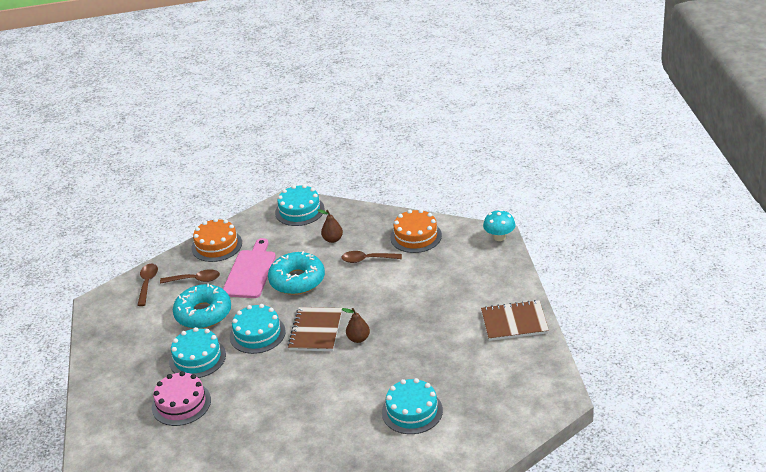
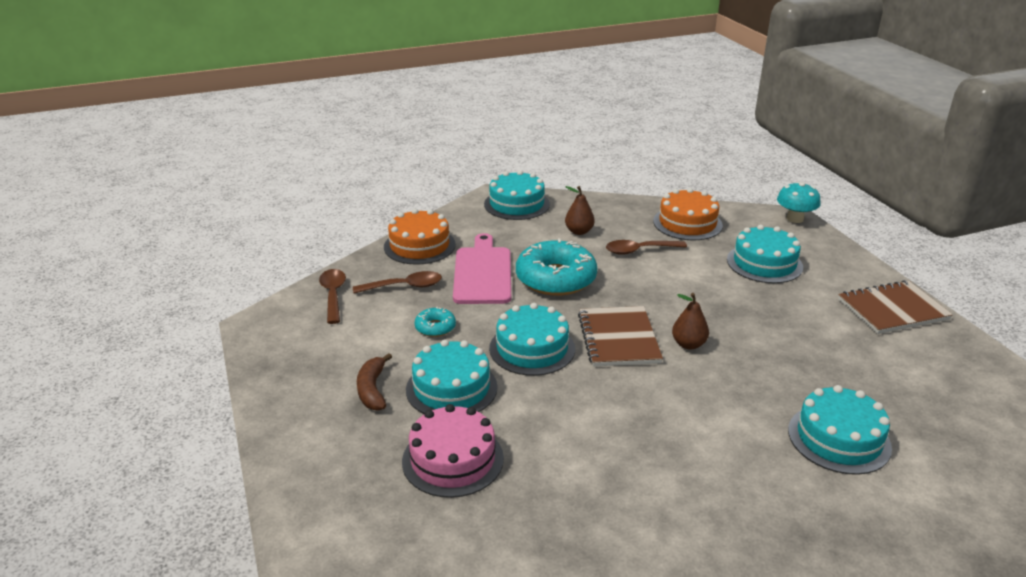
camera: 15 degrees left, 5 degrees down
(151, 355) = (372, 390): none -> brown banana
(203, 313) = (435, 327): turquoise donut -> turquoise donut, size x0.46
(450, 277) = (764, 263): none -> turquoise cake

